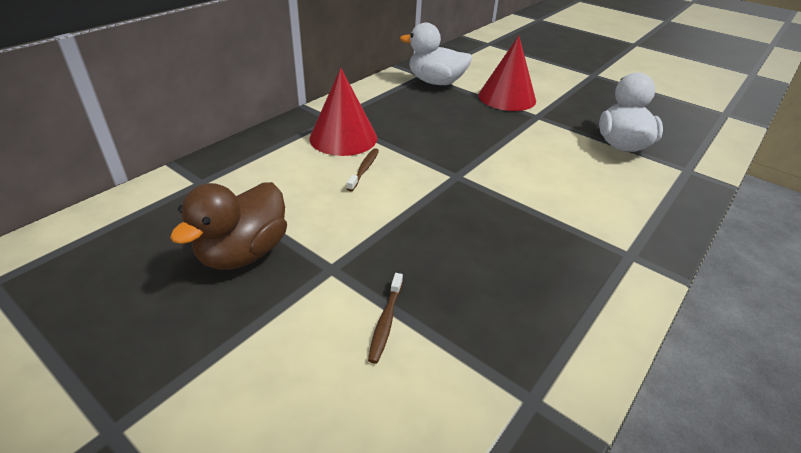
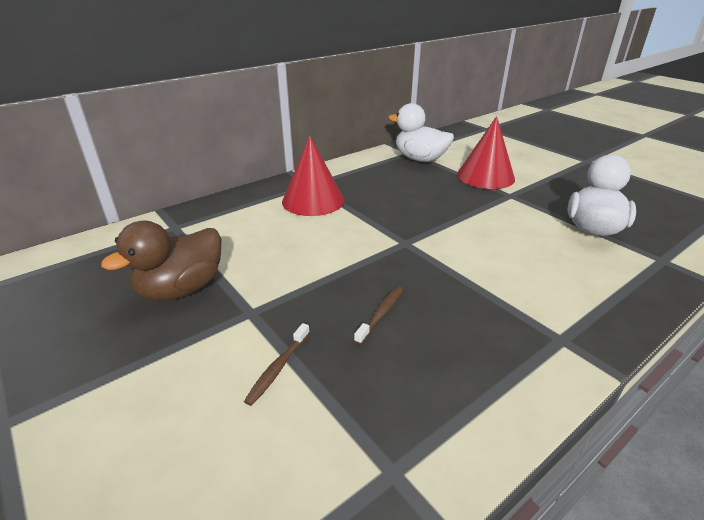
camera: 15 degrees right, 5 degrees down
(364, 169) = (319, 229): brown toothbrush -> brown toothbrush (381, 314)

